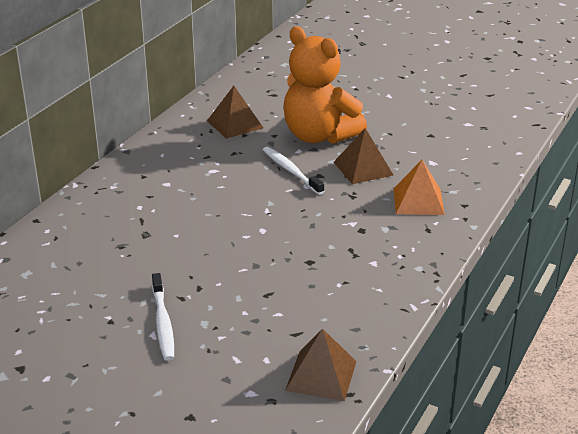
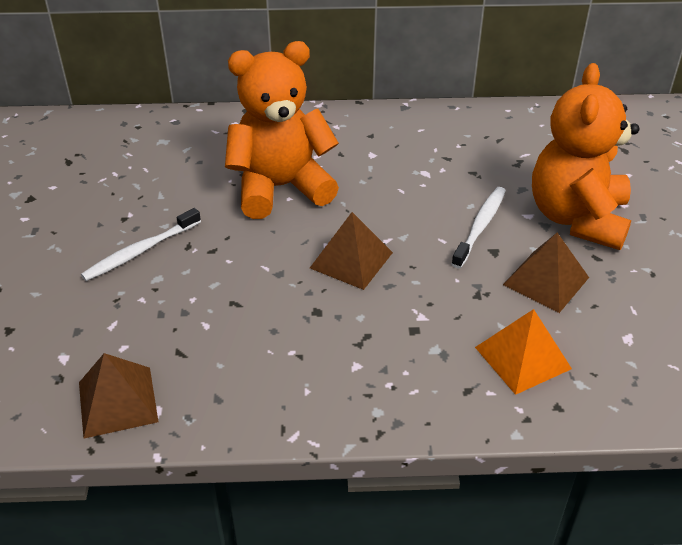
camera: 60 degrees right, 10 degrees up
(159, 234) = (280, 187): none -> orange teddy bear
(235, 124) = (530, 149): brown pyramid -> brown pyramid (351, 260)

